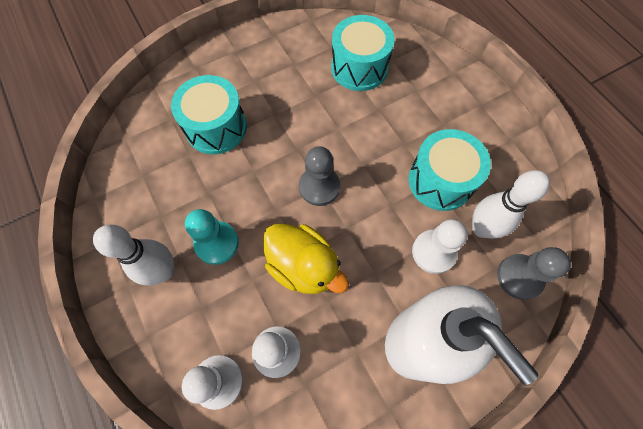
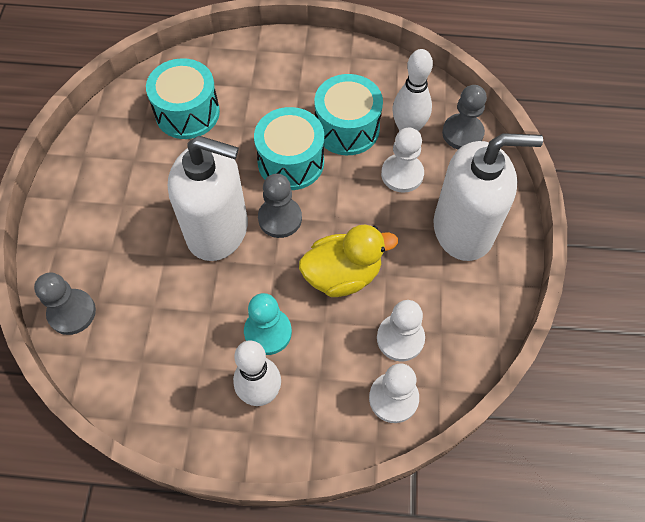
camera: 55 degrees left, 5 degrees down
(153, 110) = (72, 312): none -> grey pawn
(216, 127) = (145, 267): turquoise drum -> turquoise drum (291, 162)
(278, 152) = (218, 230): none -> white soap dispenser

